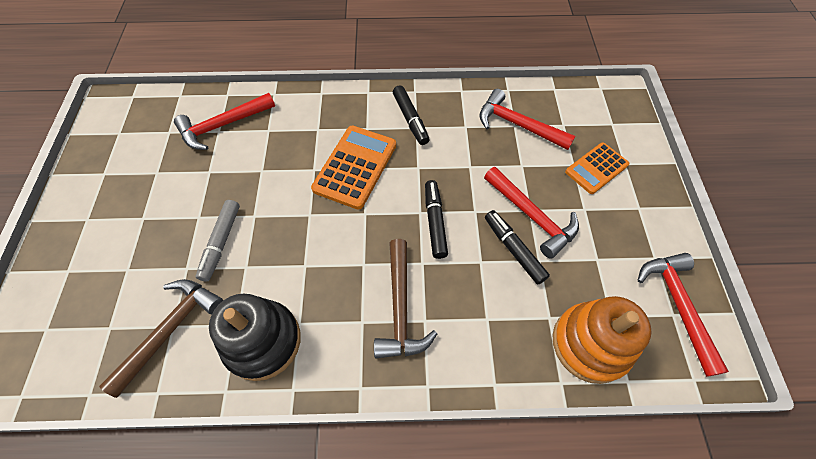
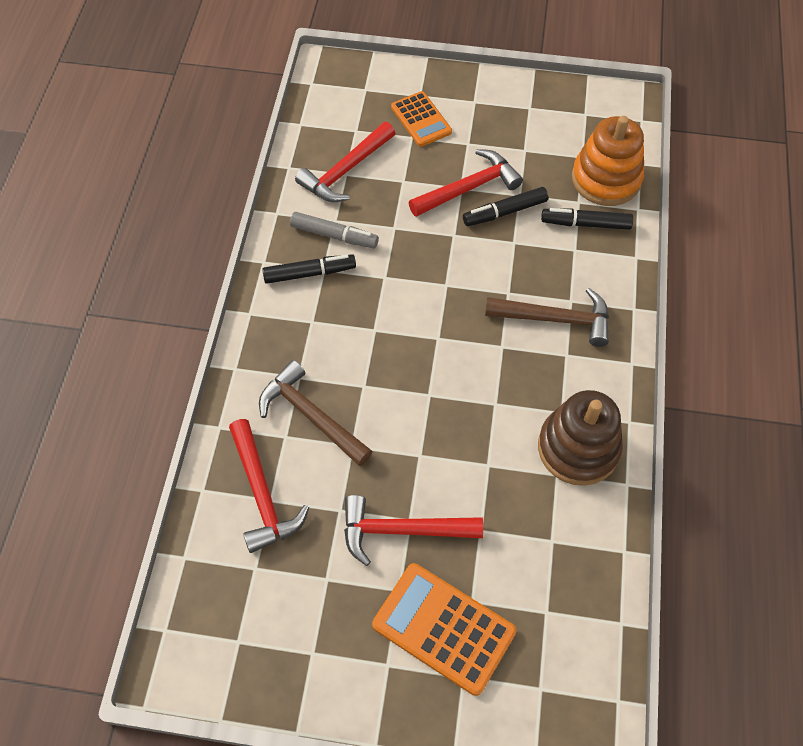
camera: 80 degrees left, 0 degrees up
(171, 329) = (555, 542): brown hammer -> brown hammer (311, 415)
(221, 243) = (452, 492): grey marker -> grey marker (334, 235)
(262, 341) = (578, 448): black stacking toy -> brown stacking toy
(355, 167) = (370, 340): orange calculator -> orange calculator (443, 628)
(435, 222) = (461, 273): black marker -> black marker (585, 224)
(677, 305) = (577, 108): red hammer -> red hammer (401, 530)

